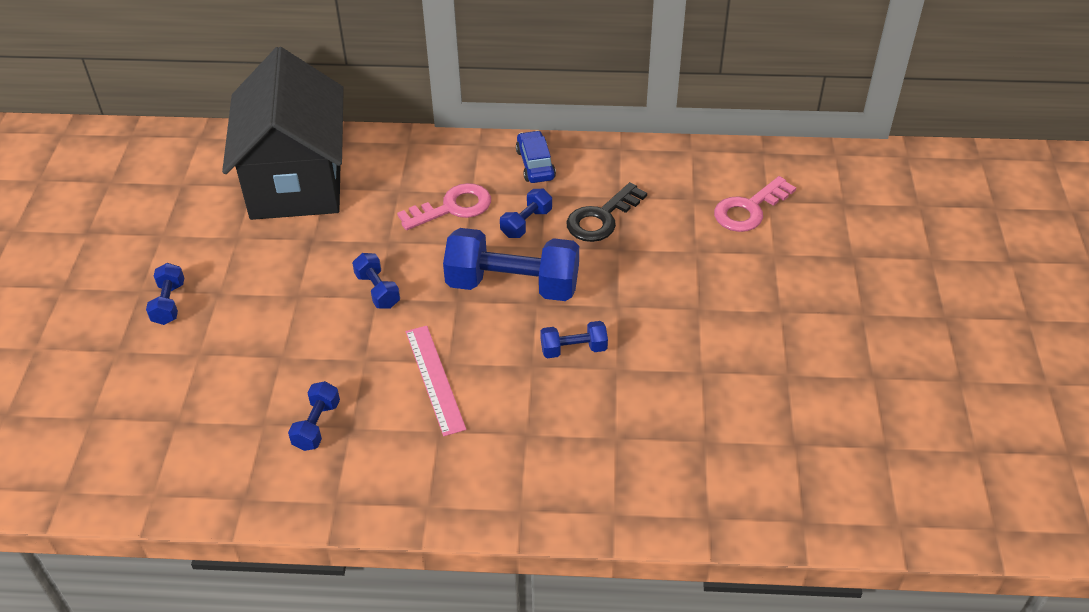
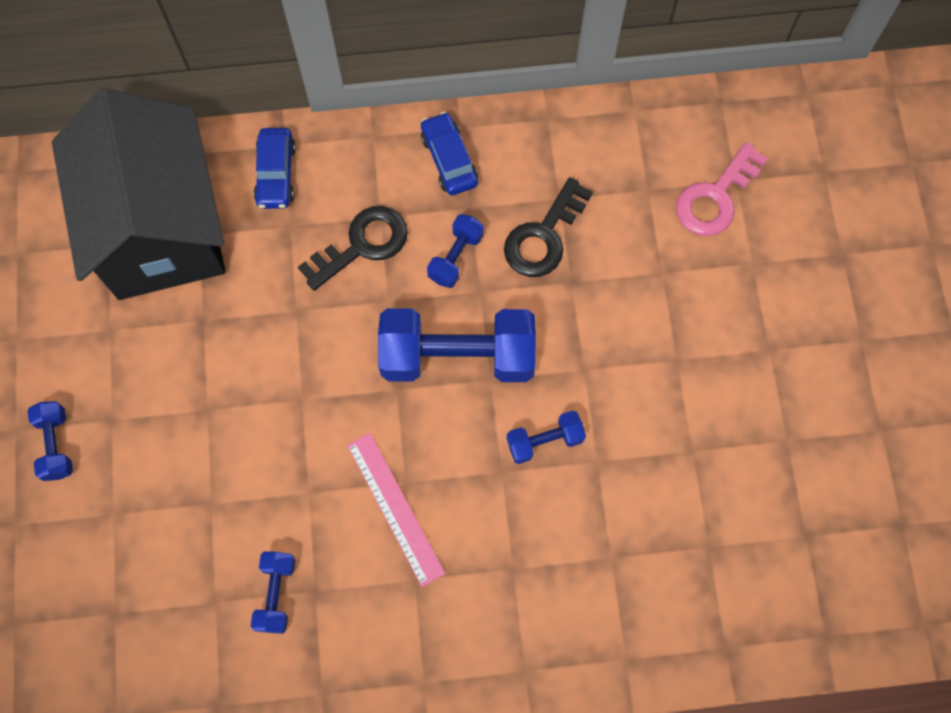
camera: 10 degrees left, 25 degrees up
(377, 290) = (300, 388): blue dumbbell -> none
(396, 159) = (276, 174): none -> blue car
(452, 207) = (362, 245): pink key -> black key

